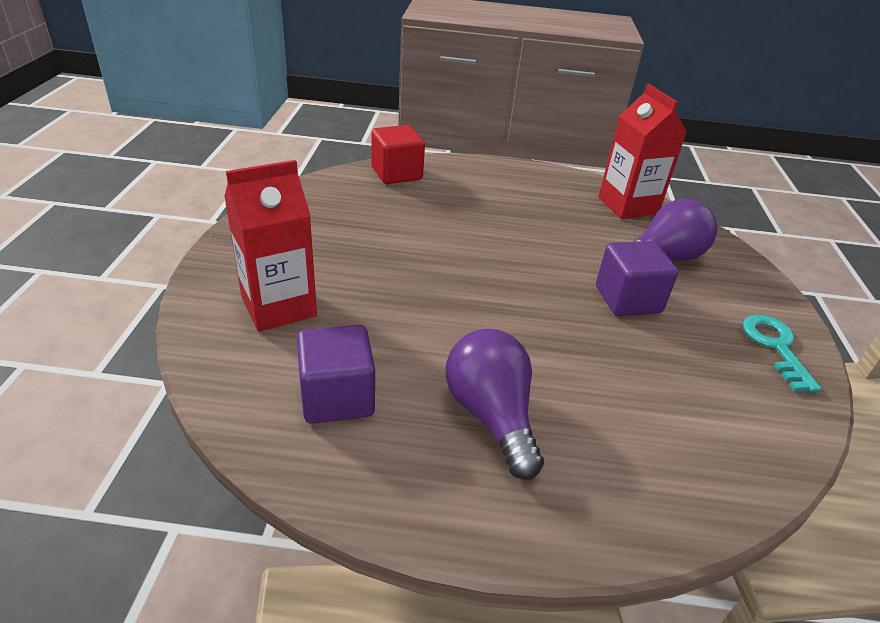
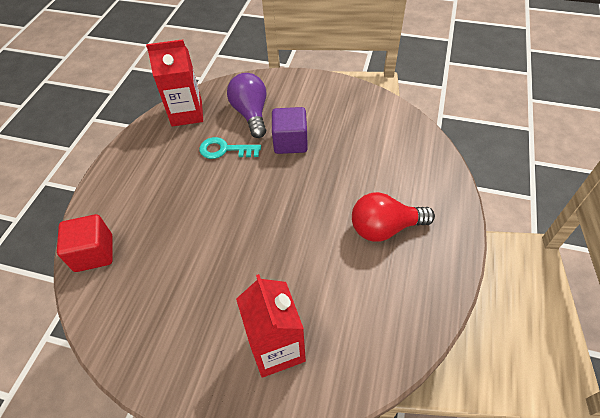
camera: 75 degrees left, 15 degrees up
(337, 397) = (371, 308): purple cube -> none
(491, 415) = (385, 228): purple light bulb -> red light bulb
(775, 347) = (335, 94): turquoise key -> turquoise key (225, 150)

